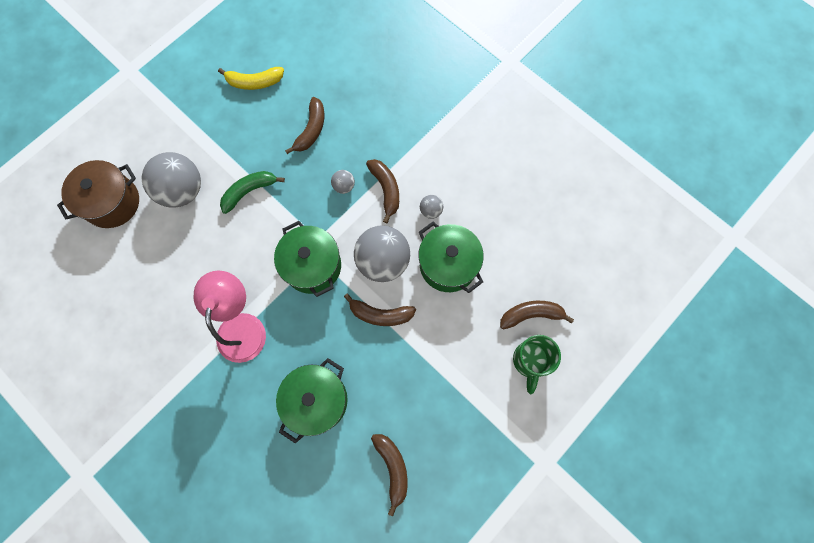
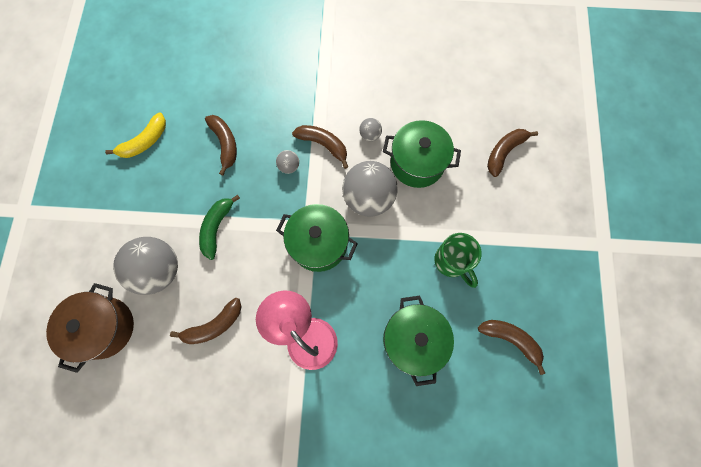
camera: 40 degrees left, 0 degrees up
(380, 314) = (401, 237): brown banana -> brown banana (214, 325)
(530, 361) = (532, 184): green mug -> green mug (452, 262)

